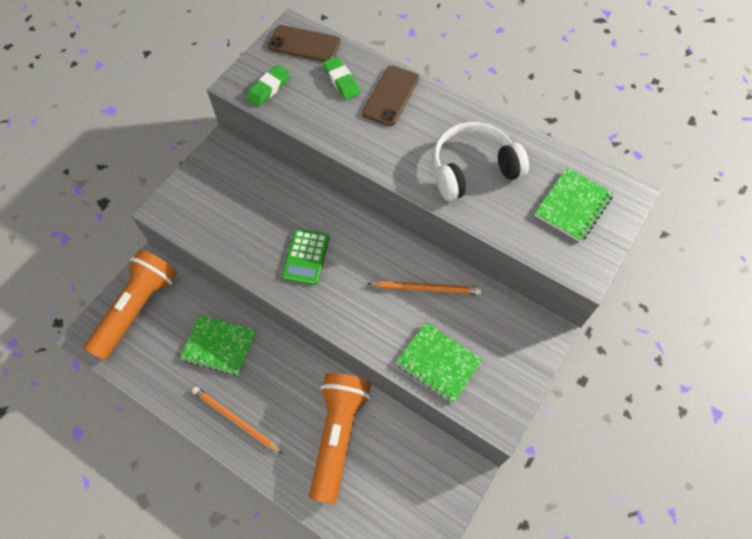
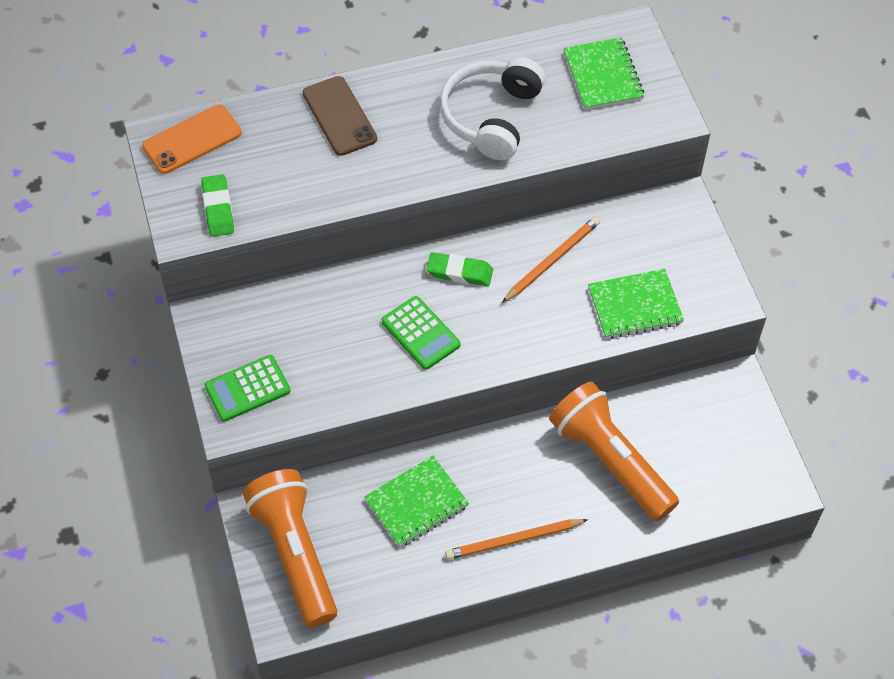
camera: 50 degrees left, 5 degrees down
(192, 200) = (247, 389): none -> green calculator
(304, 44) = (192, 139): brown phone -> orange phone
(341, 81) = (276, 142): green eraser -> green eraser (459, 272)

